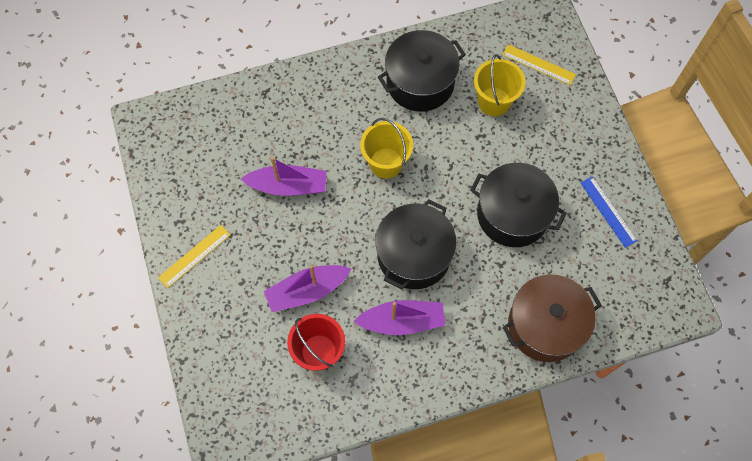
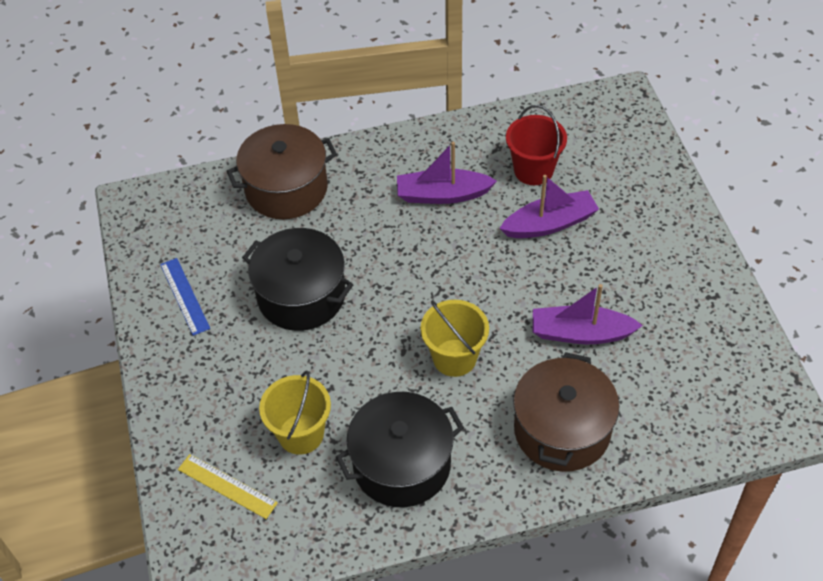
camera: 175 degrees left, 15 degrees down
(194, 256) = (686, 260): yellow ruler -> none
(307, 109) = (562, 430): none -> brown pot
(414, 255) = (425, 256): black pot -> none

